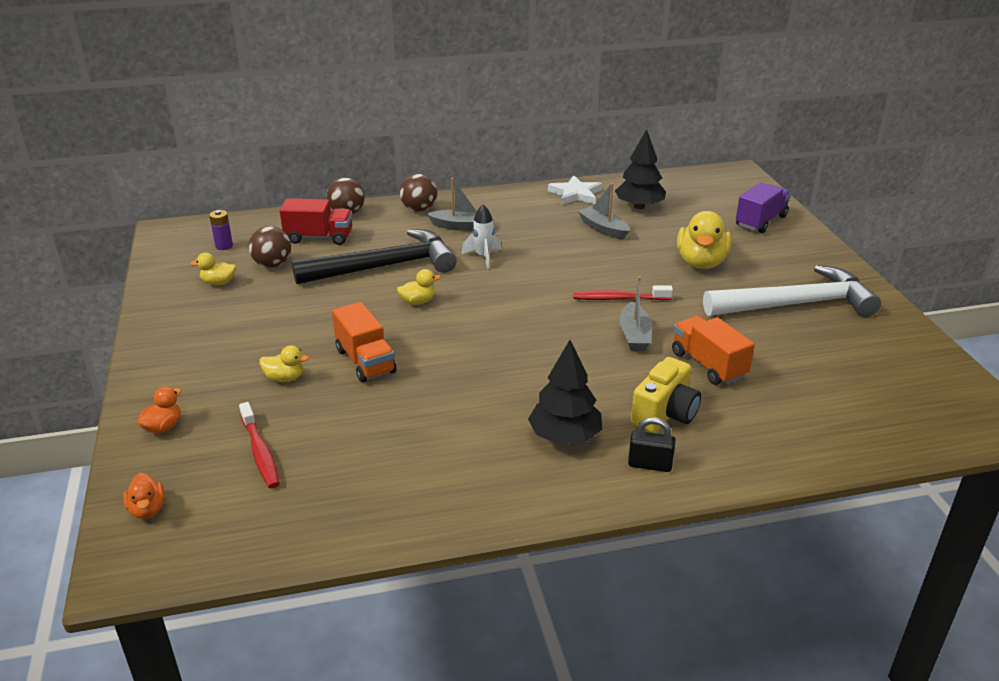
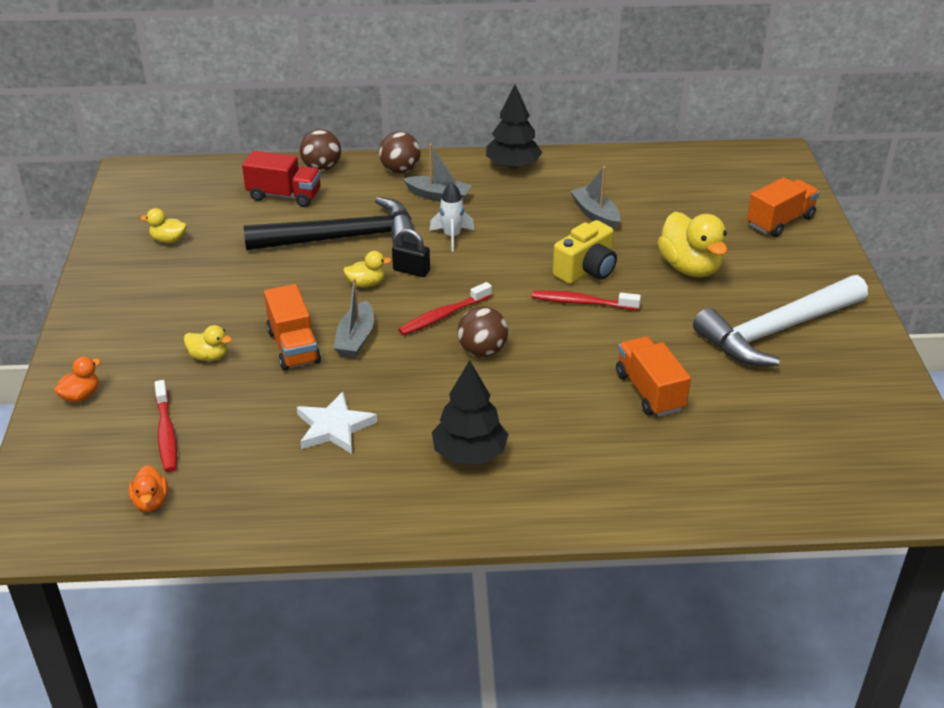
camera: 10 degrees right, 5 degrees up
(147, 509) = (50, 479): orange duck -> orange duck (151, 502)
(224, 246) = (184, 196): purple battery -> none
(272, 265) = (228, 224): brown ball -> brown ball (482, 351)
(498, 321) = (443, 316): none -> red toothbrush
(575, 194) = (580, 166): white star -> white star (334, 427)
(634, 335) = (583, 348): grey boat -> grey boat (355, 339)
(639, 206) = (646, 189): black tree -> black tree (513, 166)
(650, 464) = (545, 494): black padlock -> black padlock (411, 271)
(665, 414) = (582, 442): yellow camera -> yellow camera (586, 270)
(701, 262) = (690, 268): yellow duck -> yellow duck turned 45 degrees counterclockwise
(761, 221) = (780, 221): purple truck -> orange truck
(796, 304) = (776, 330): white hammer -> white hammer turned 150 degrees clockwise

